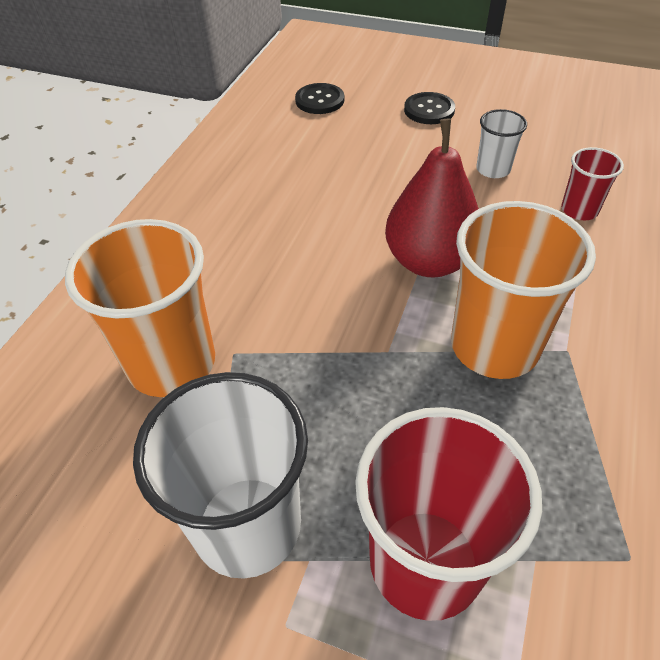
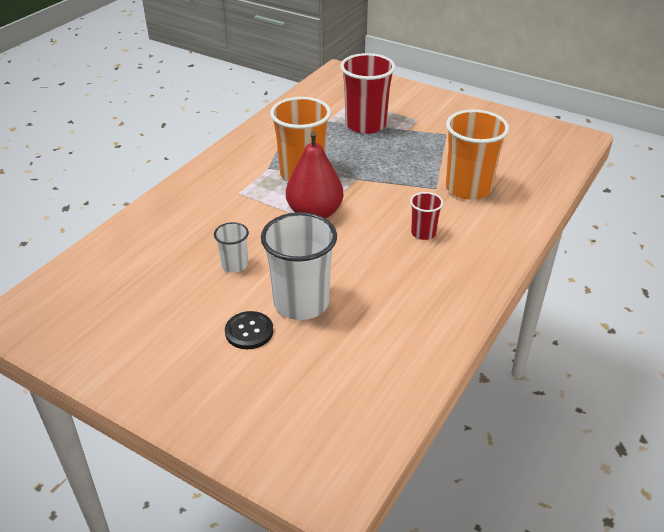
camera: 170 degrees left, 10 degrees down
(247, 525) = (430, 139): white cup -> white cup (301, 303)
(319, 100) = (348, 363): black button -> none
(579, 210) = (200, 228): red cup -> red cup (423, 233)

